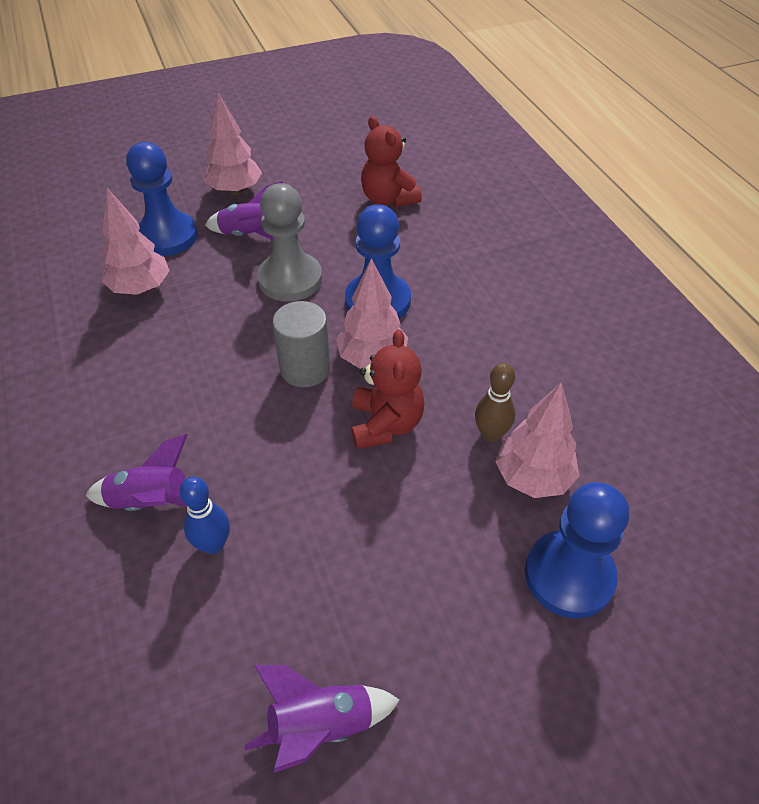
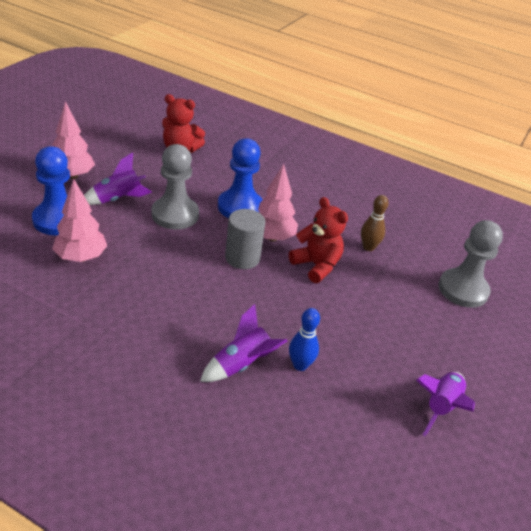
camera: 45 degrees left, 10 degrees down
(533, 478) = (406, 257): pink tree -> none
(569, 576) = (463, 290): blue pawn -> grey pawn

